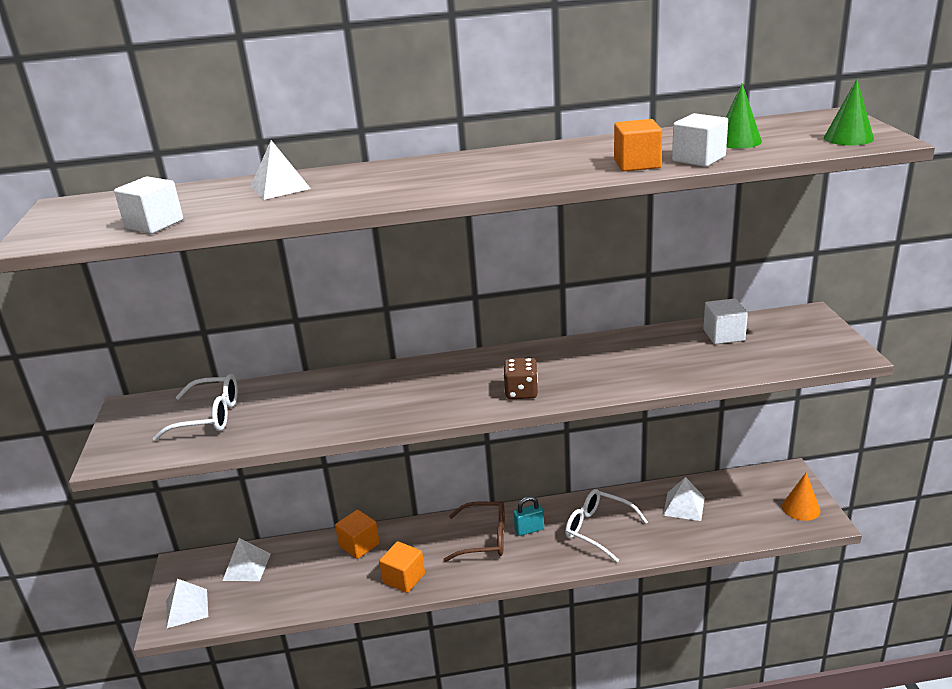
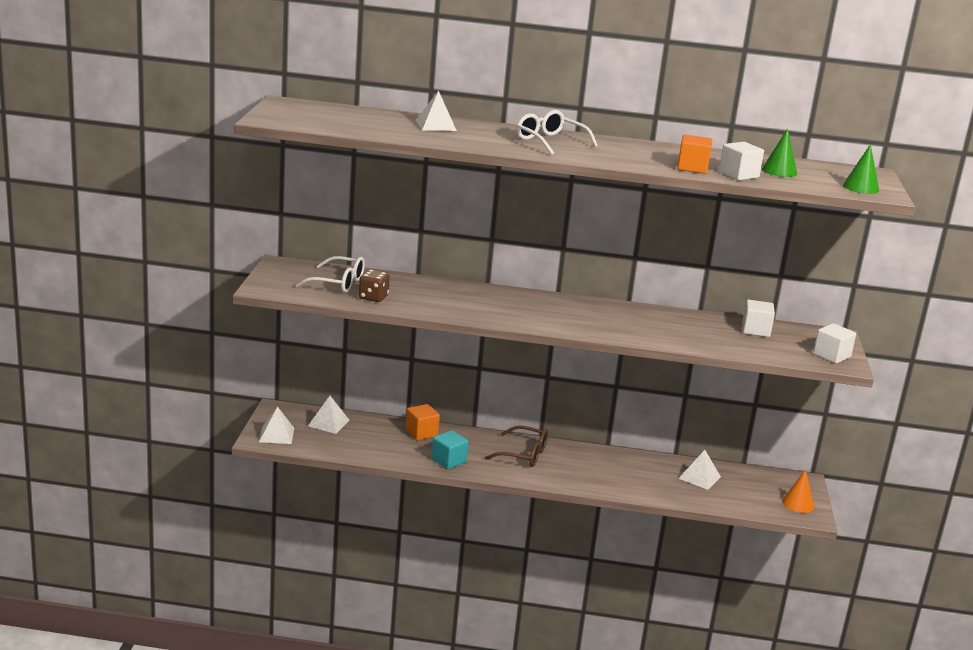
camera: 10 degrees right, 5 degrees down
(154, 224) = (345, 128): white cube -> white cube (831, 356)
(404, 578) = (448, 461): orange cube -> turquoise cube
(521, 392) = (574, 325): brown dice -> brown dice (373, 297)
(529, 529) = (562, 458): turquoise padlock -> none
(598, 530) = (619, 473): white glasses -> white glasses (550, 142)

